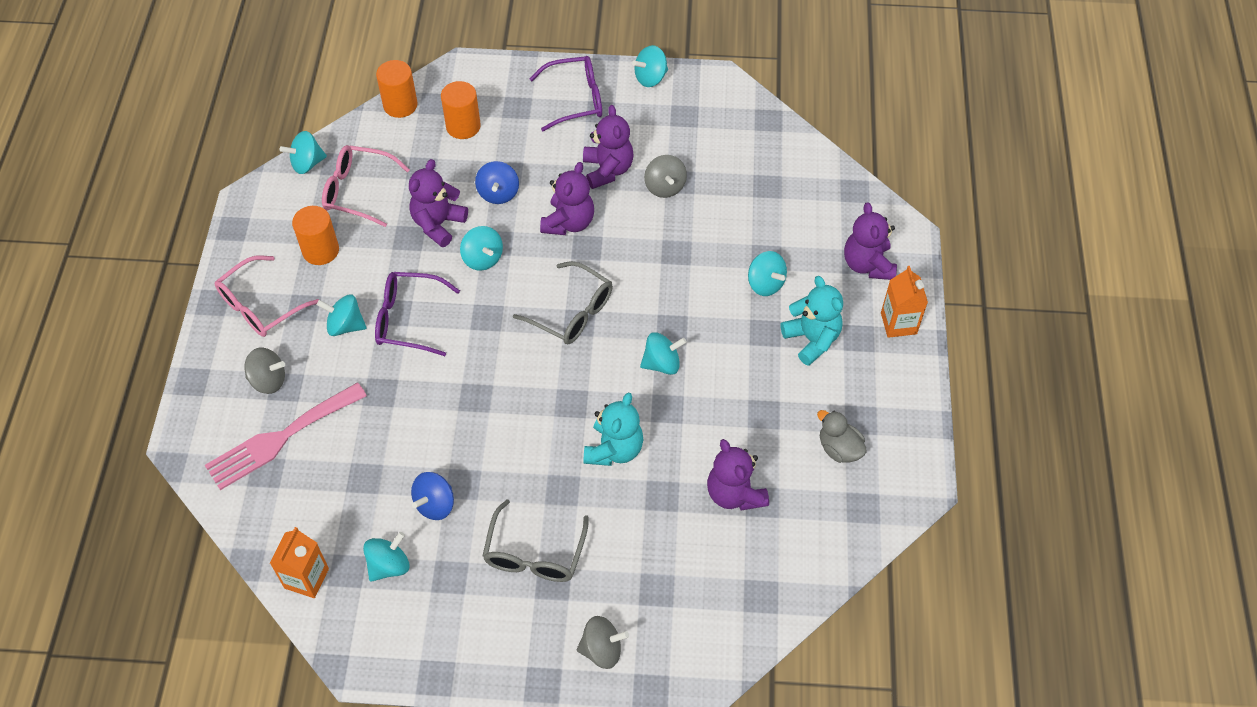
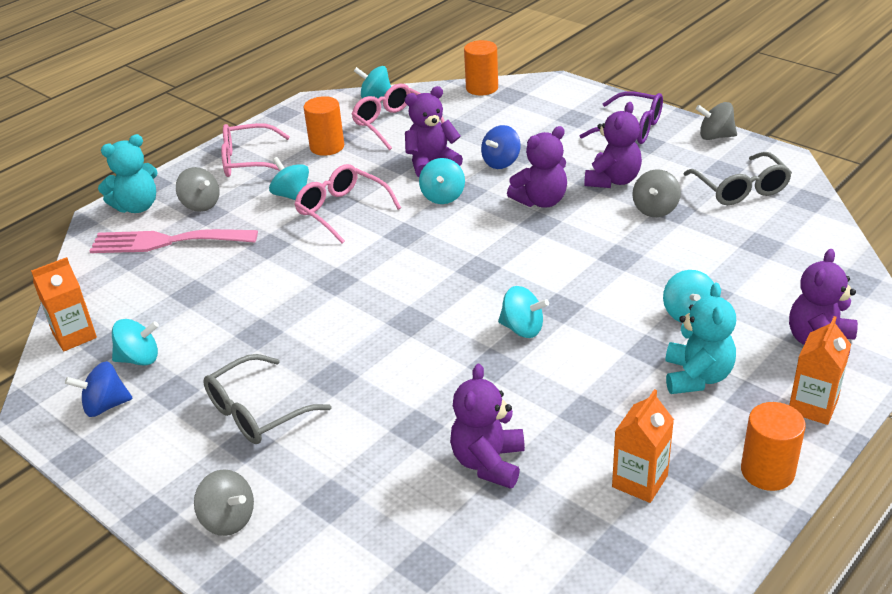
camera: 40 degrees right, 20 degrees down
(409, 319) = (342, 210): purple glasses -> pink glasses
(435, 504) = (221, 336): blue spinning top -> blue spinning top (105, 406)
(463, 126) = (517, 115): orange cylinder -> orange cylinder (767, 471)
(571, 312) = (479, 259): grey glasses -> grey glasses (740, 189)
(614, 449) = (410, 371): turquoise teddy bear -> turquoise teddy bear (137, 207)
(650, 78) = (715, 136): turquoise spinning top -> grey spinning top
(839, 448) = (639, 481): grey duck -> orange carton

